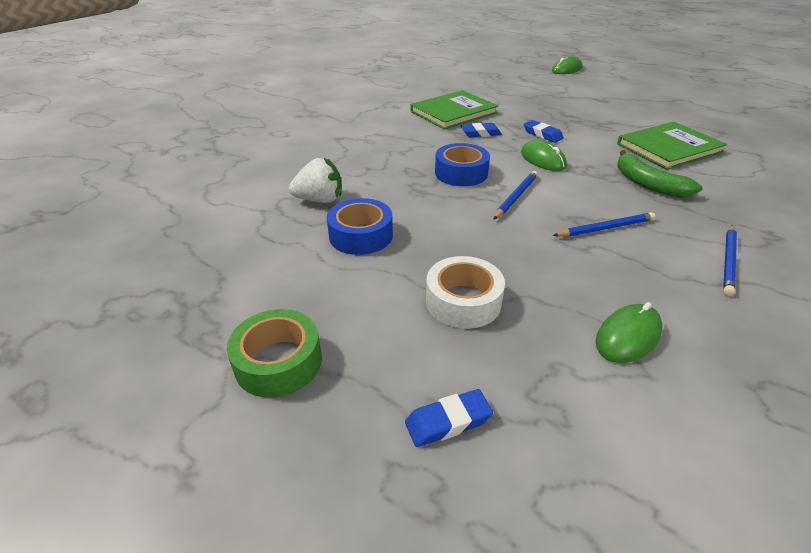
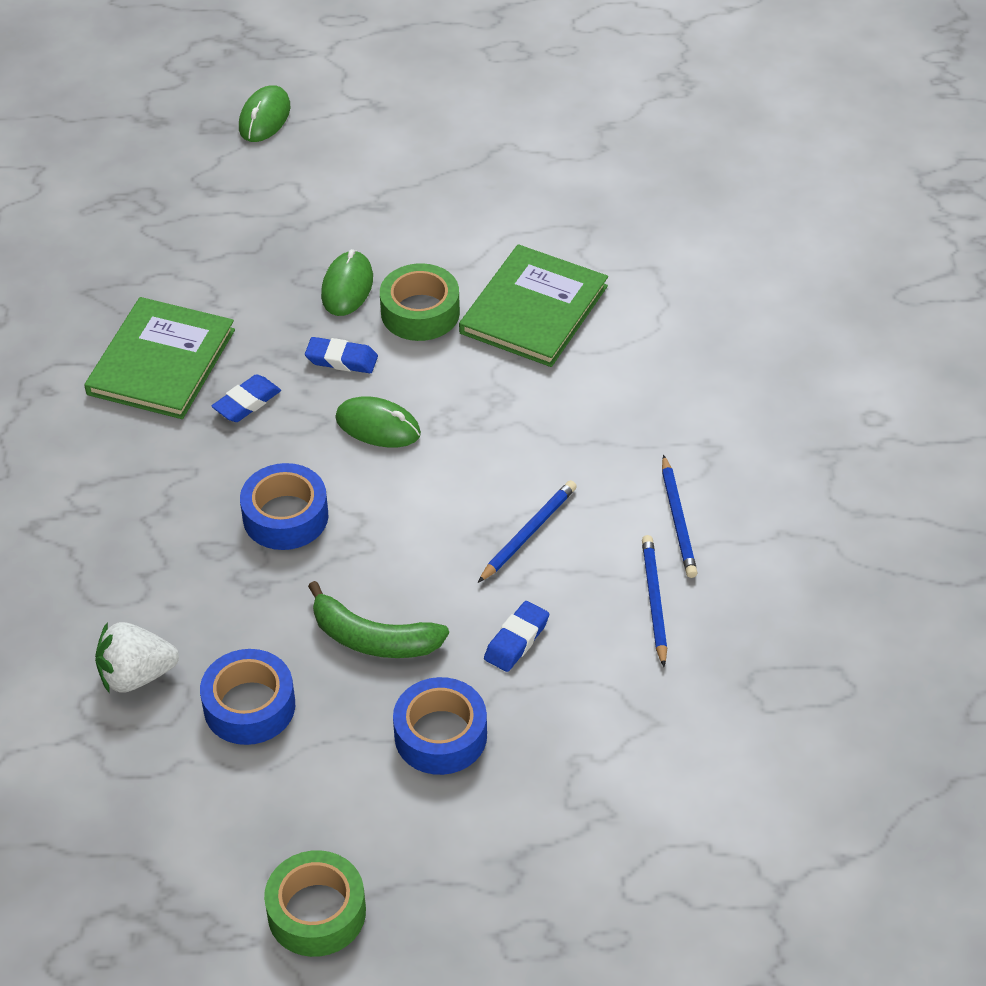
camera: 35 degrees left, 10 degrees up
(320, 200) = (136, 675): white strawberry -> white strawberry turned 150 degrees counterclockwise
(448, 421) = (517, 871): blue eraser -> blue eraser (516, 640)
(463, 301) = (440, 735): white tape -> blue tape
(516, 197) = (391, 530): blue pencil -> blue pencil (654, 601)
(599, 132) = (420, 312): none -> green tape
(628, 336) = (621, 687): green mouse -> green mouse (347, 287)
(648, 184) = (540, 413): green banana -> green banana (373, 639)

